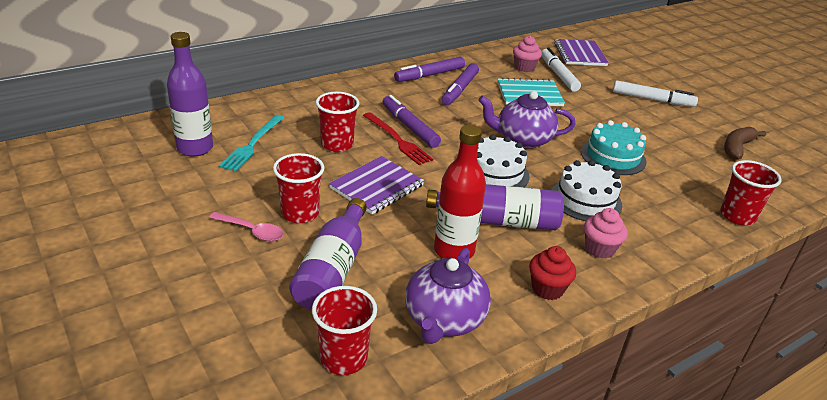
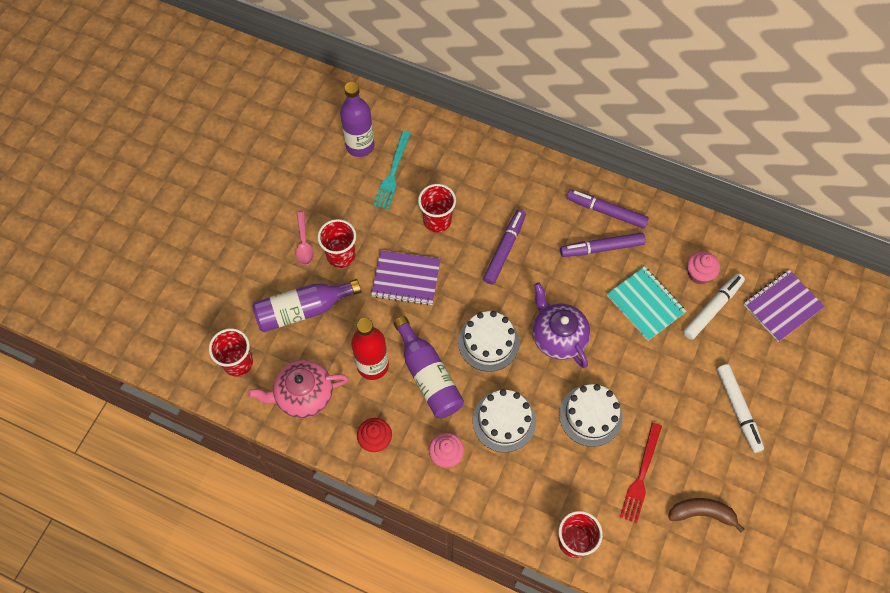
camera: 60 degrees right, 30 degrees up
(252, 144) = (393, 172): turquoise fork -> turquoise fork turned 60 degrees counterclockwise
(397, 140) = (478, 253): red fork -> red fork (641, 475)
(444, 320) = (303, 395): purple teapot -> pink teapot
(613, 157) = (590, 415): turquoise cake -> white cake

